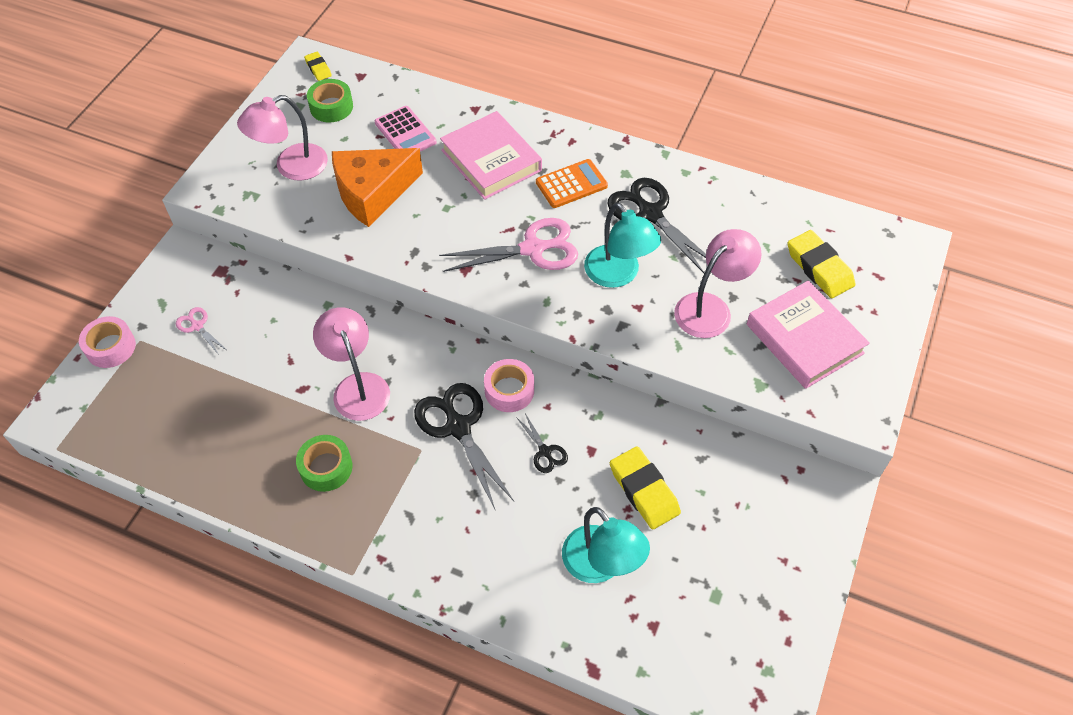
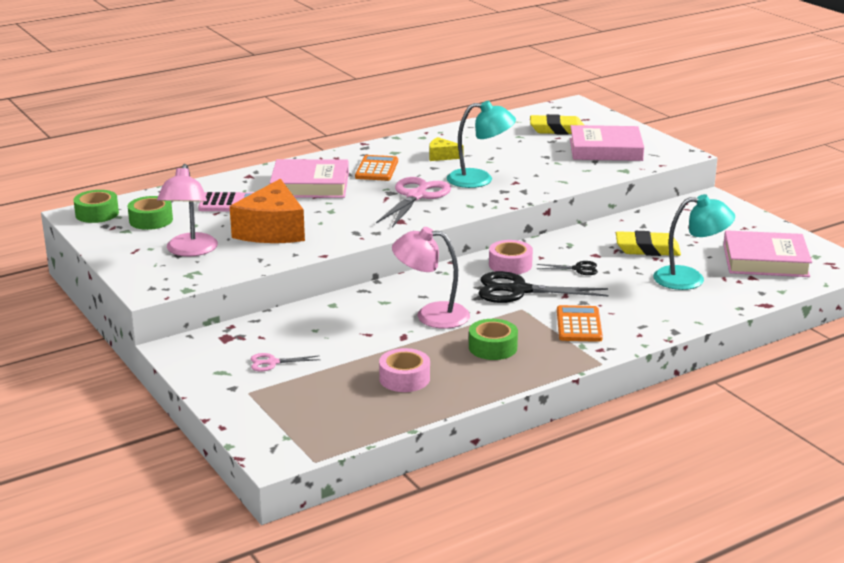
camera: 55 degrees left, 30 degrees down
(111, 347) = (235, 407): pink tape -> pink tape (404, 378)
(318, 68) = (97, 214): yellow eraser -> green tape
(420, 515) = (579, 325): none -> orange calculator
(650, 214) = (442, 156): black scissors -> yellow cheese
(709, 621) = (765, 260): none -> pink book
(710, 308) = (546, 164): pink lamp -> none

